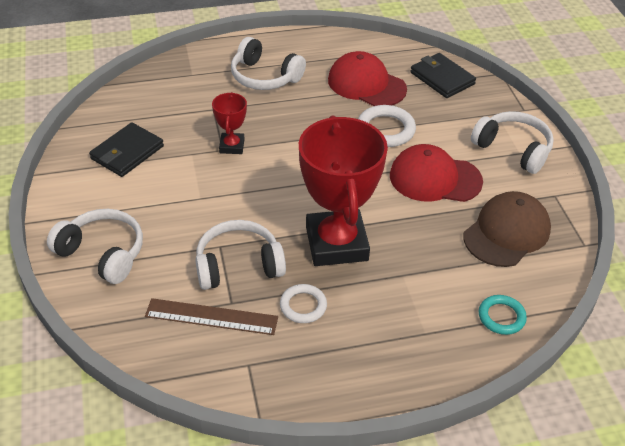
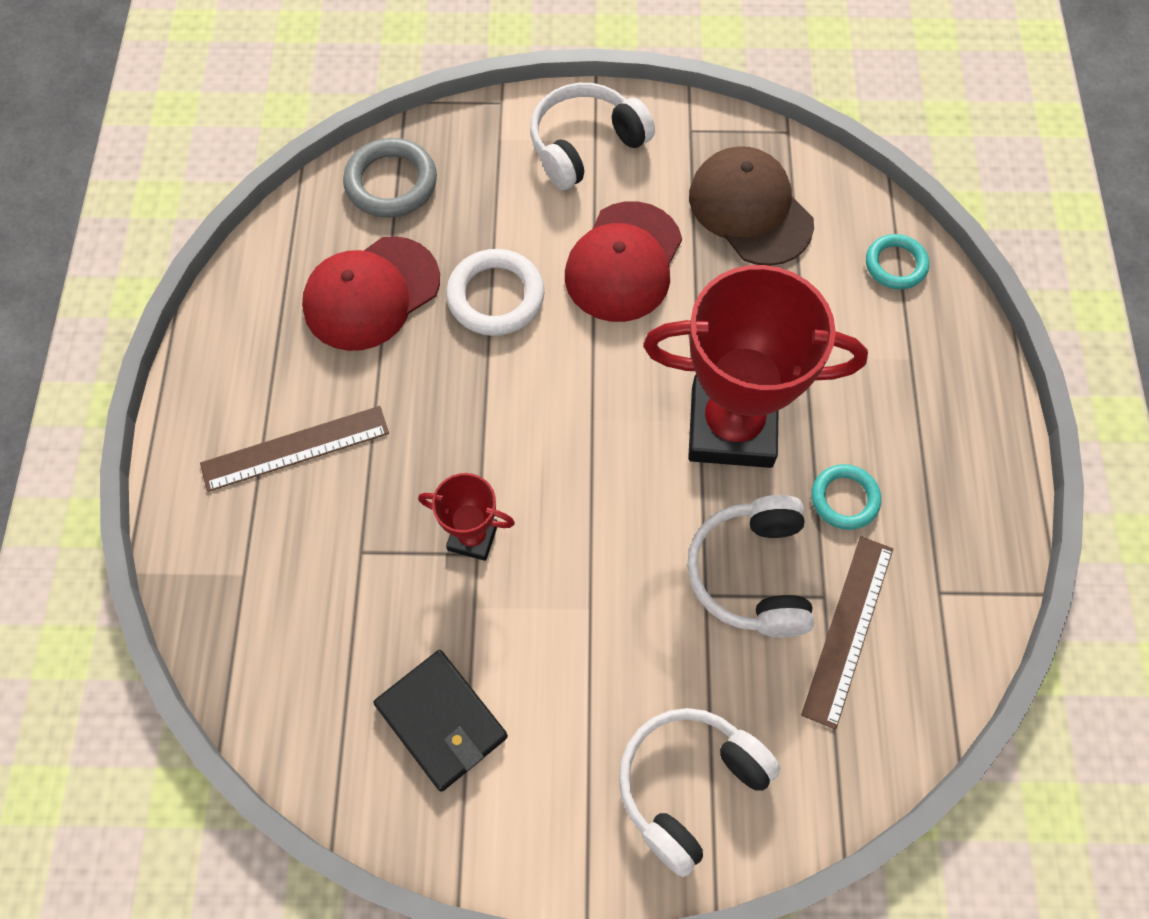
camera: 75 degrees left, 20 degrees up
(264, 77) = (295, 448): white headphones -> brown ruler
(303, 306) = (844, 499): white ring -> turquoise ring
(442, 78) = (391, 183): black wallet -> grey ring

